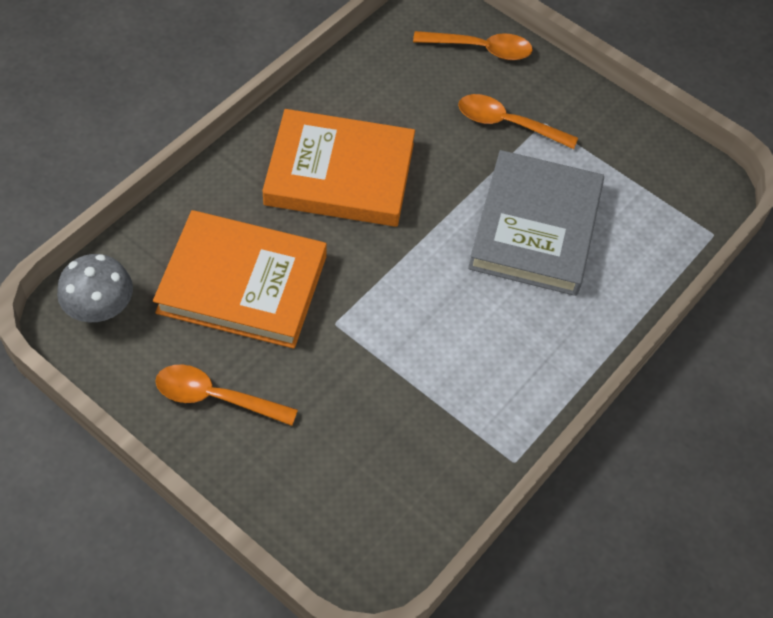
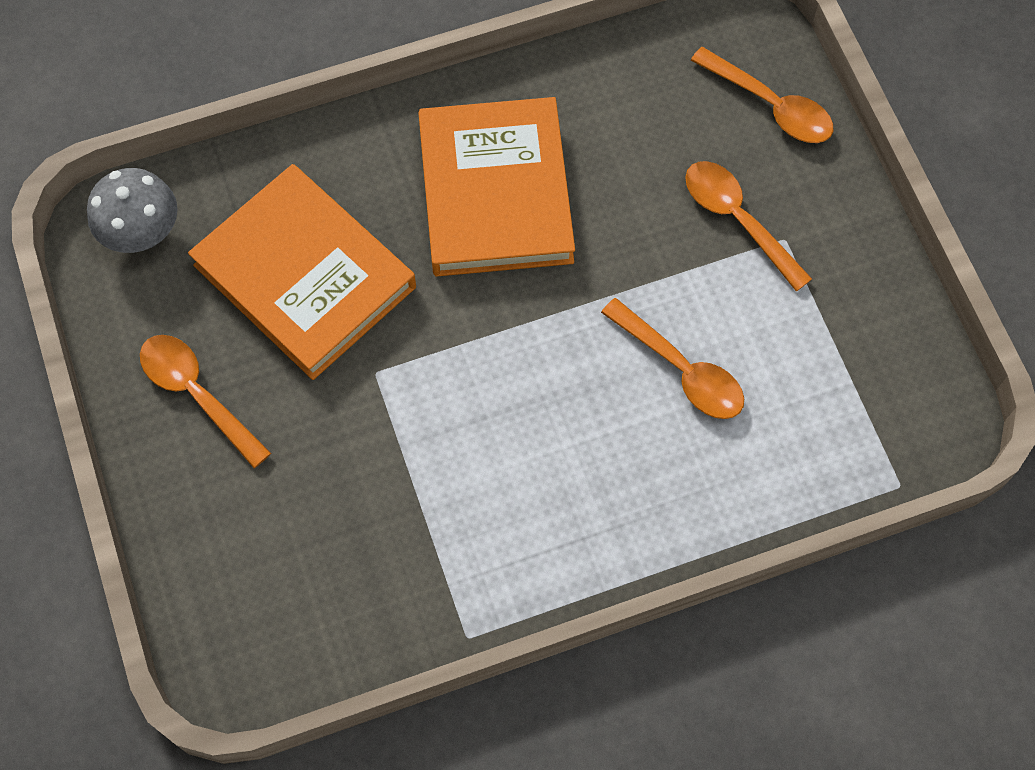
camera: 35 degrees right, 10 degrees up
(339, 174) = (495, 193): orange book -> orange book turned 45 degrees clockwise
(535, 228) = (681, 370): grey book -> orange spoon

